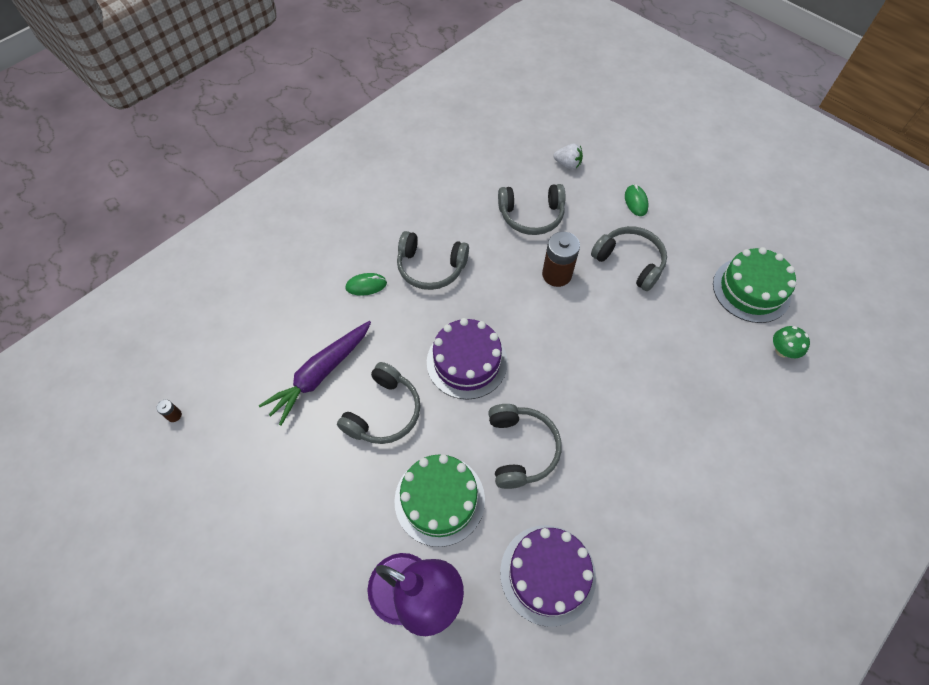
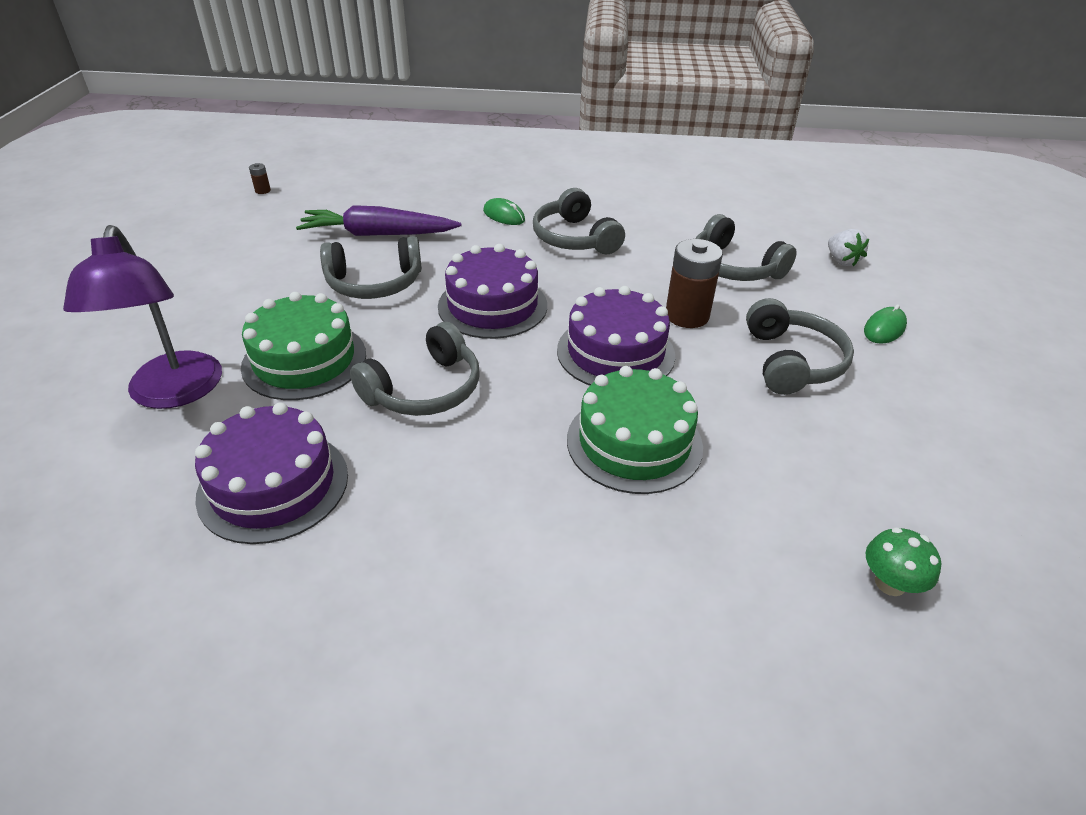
camera: 50 degrees right, 20 degrees down
(561, 332) = (615, 352): none -> purple cake
(751, 290) = (936, 496): green cake -> green cake (634, 442)

